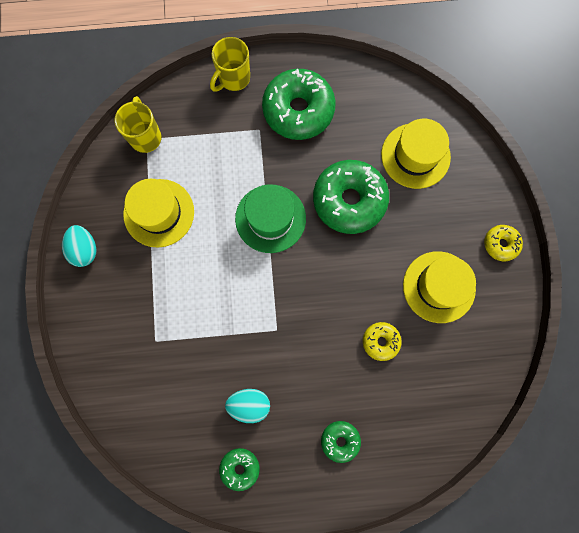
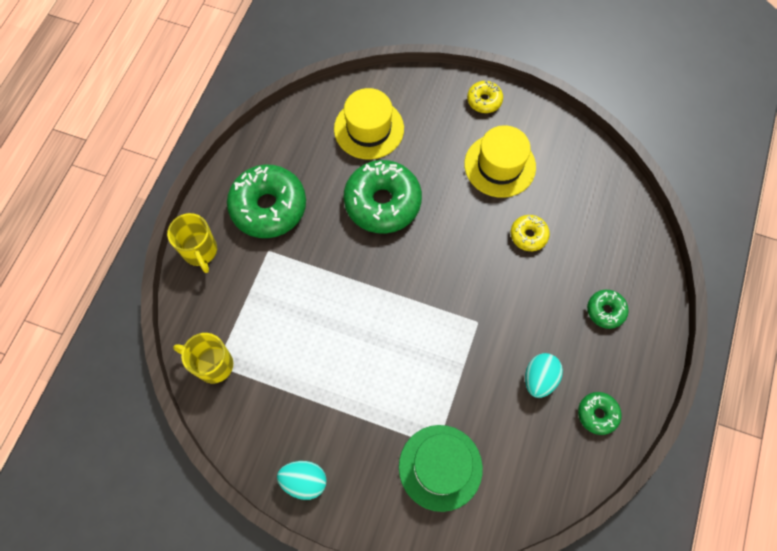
camera: 65 degrees left, 10 degrees down
(159, 213) = (303, 385): yellow hat -> none
(270, 218) = (364, 280): green hat -> green hat (440, 467)

